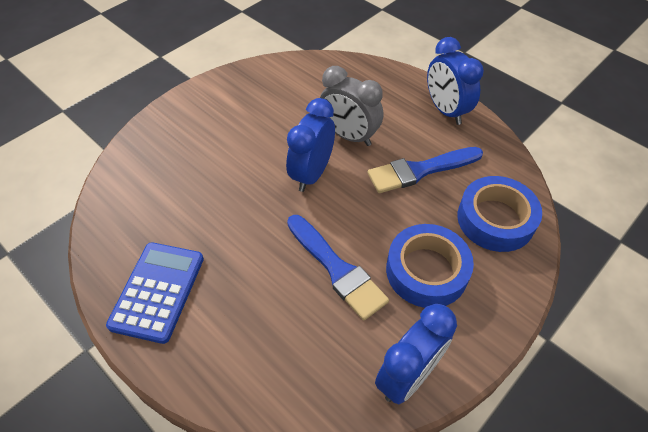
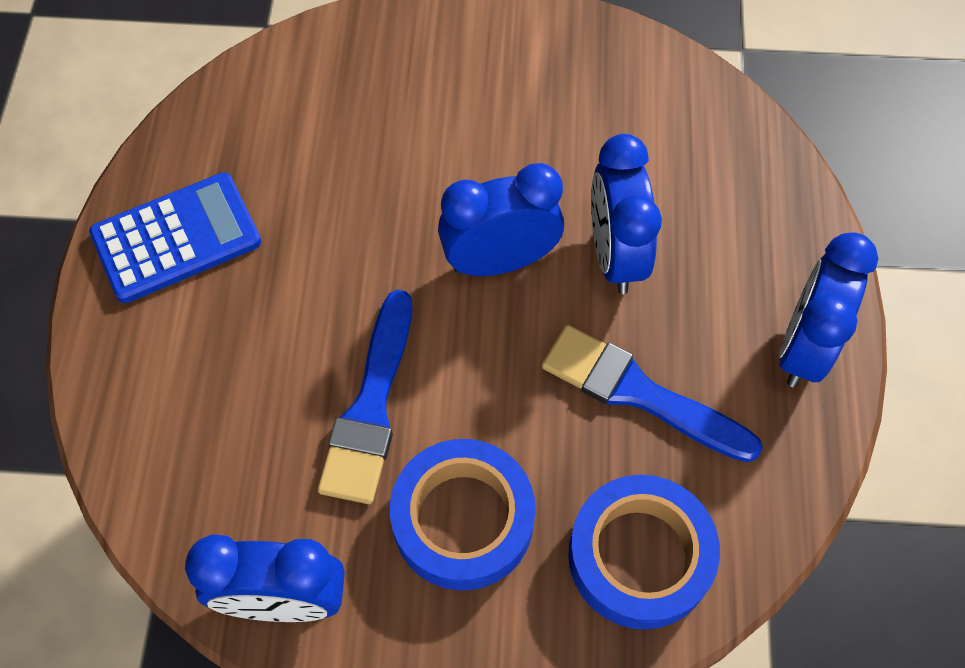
camera: 50 degrees right, 10 degrees up
(349, 136) = (615, 255): grey clock -> blue clock

